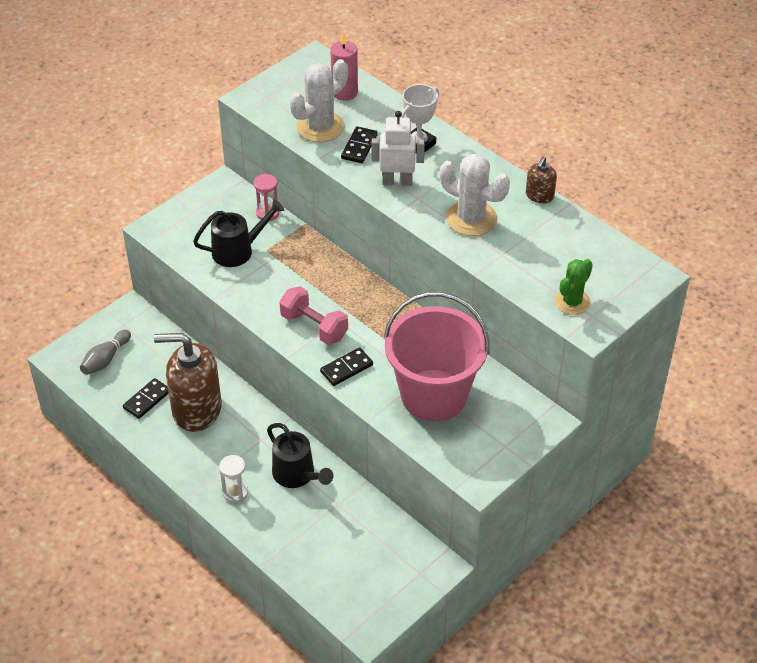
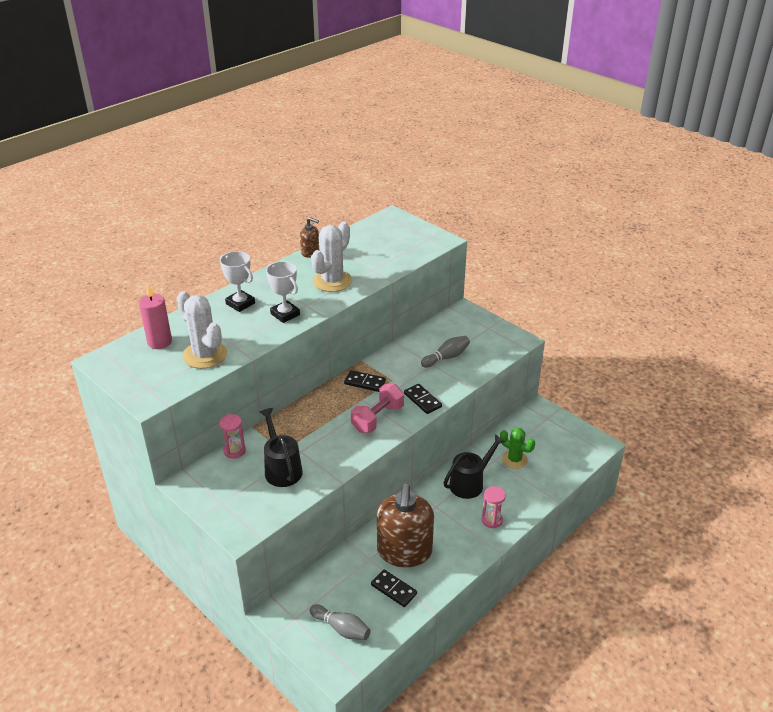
camera: 90 degrees left, 10 degrees down
(235, 493) = (492, 520): white hourglass -> pink hourglass
(359, 147) = (237, 333): black domino -> black domino (365, 382)
(397, 181) = (285, 314): white robot -> white trophy
(434, 395) = (446, 357): pink bucket -> grey bowling pin
(572, 302) = (418, 245): green cactus -> green cactus (514, 459)

